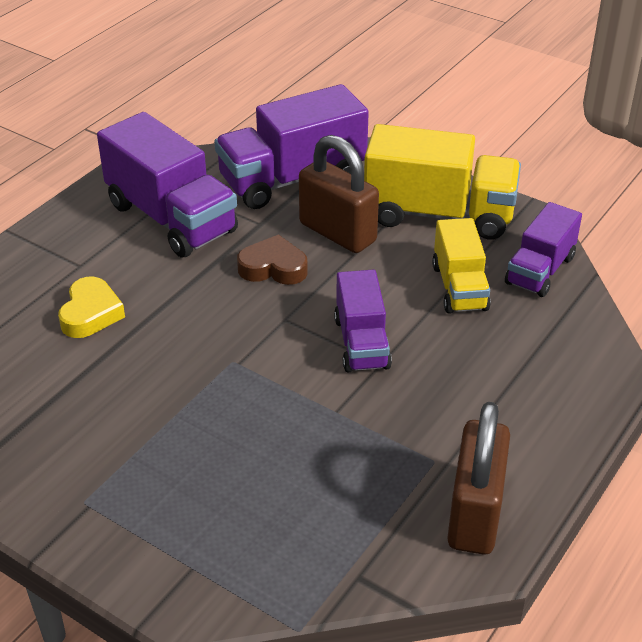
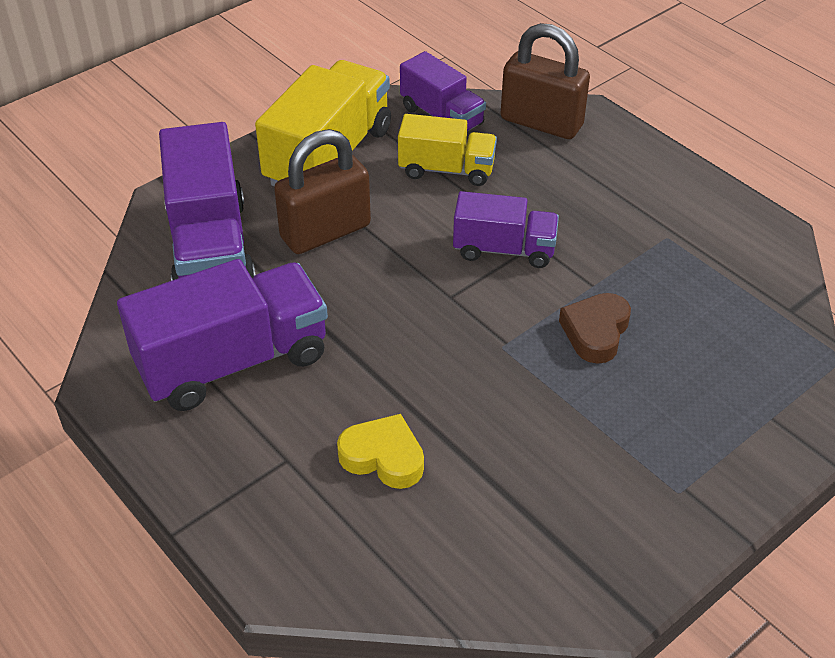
camera: 75 degrees left, 5 degrees up
(273, 268) = (363, 290): brown heart -> brown heart (595, 332)
(474, 514) = (730, 228): brown padlock -> brown padlock (541, 122)

